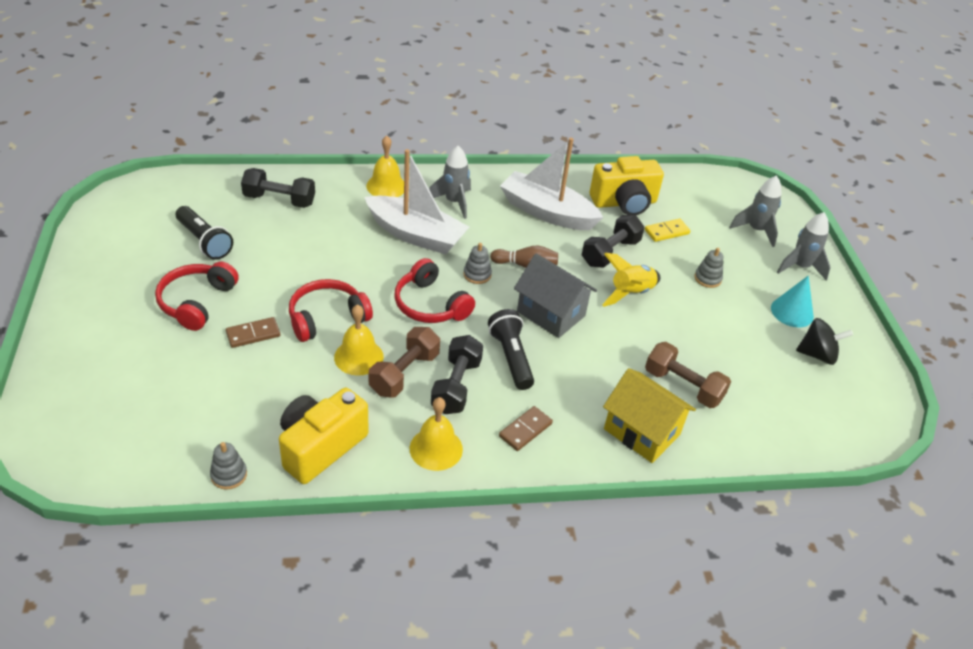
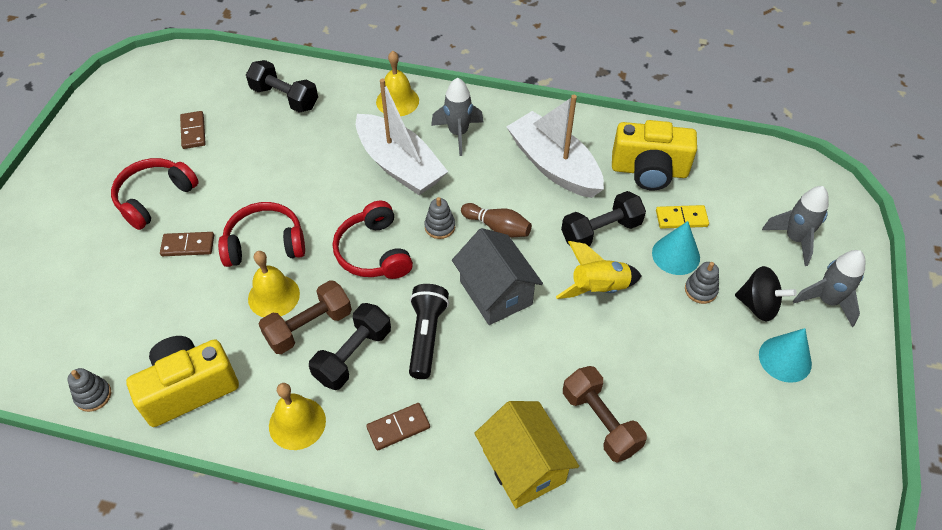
camera: 25 degrees right, 10 degrees up
(204, 241) = (193, 131): black flashlight -> brown domino
(676, 258) = (676, 255): none -> turquoise cone
(817, 354) = (788, 424): black spinning top -> black spinning top (758, 305)

